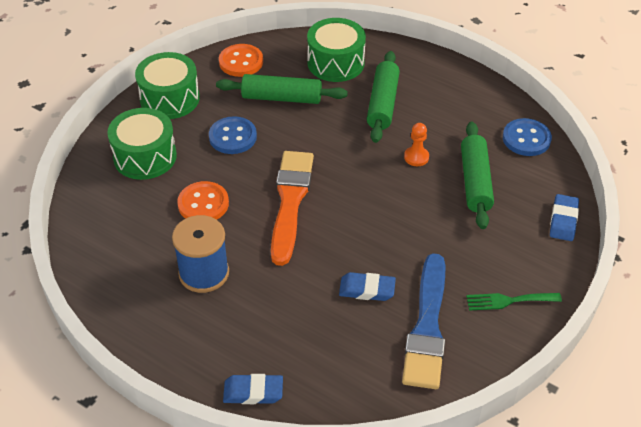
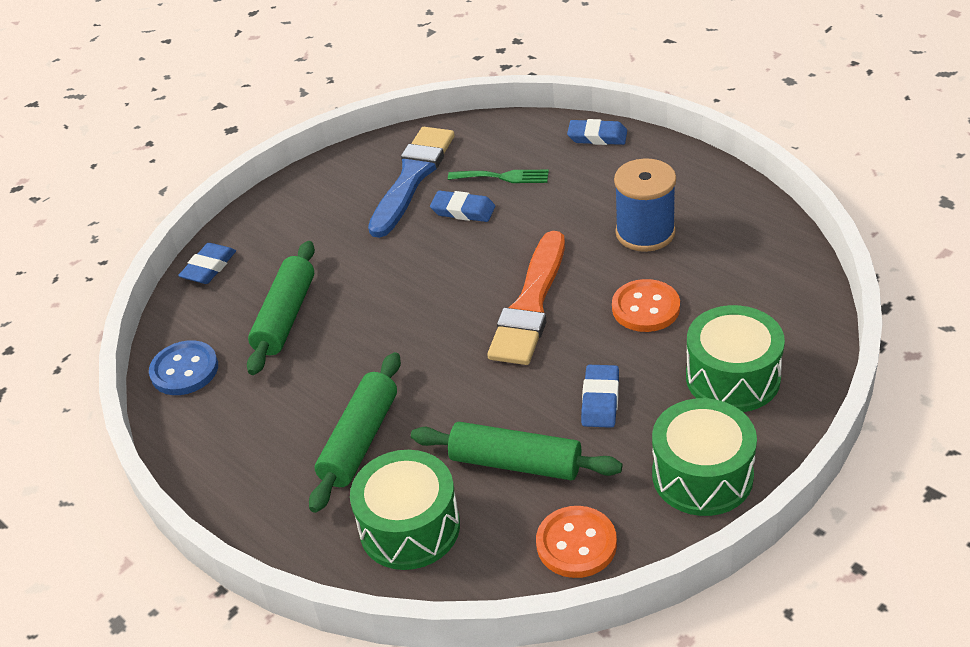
camera: 165 degrees left, 5 degrees down
(233, 137) = (600, 400): blue button -> blue eraser
(416, 157) = (346, 353): orange pawn -> none
(508, 301) = (318, 195): green fork -> green fork (503, 177)

